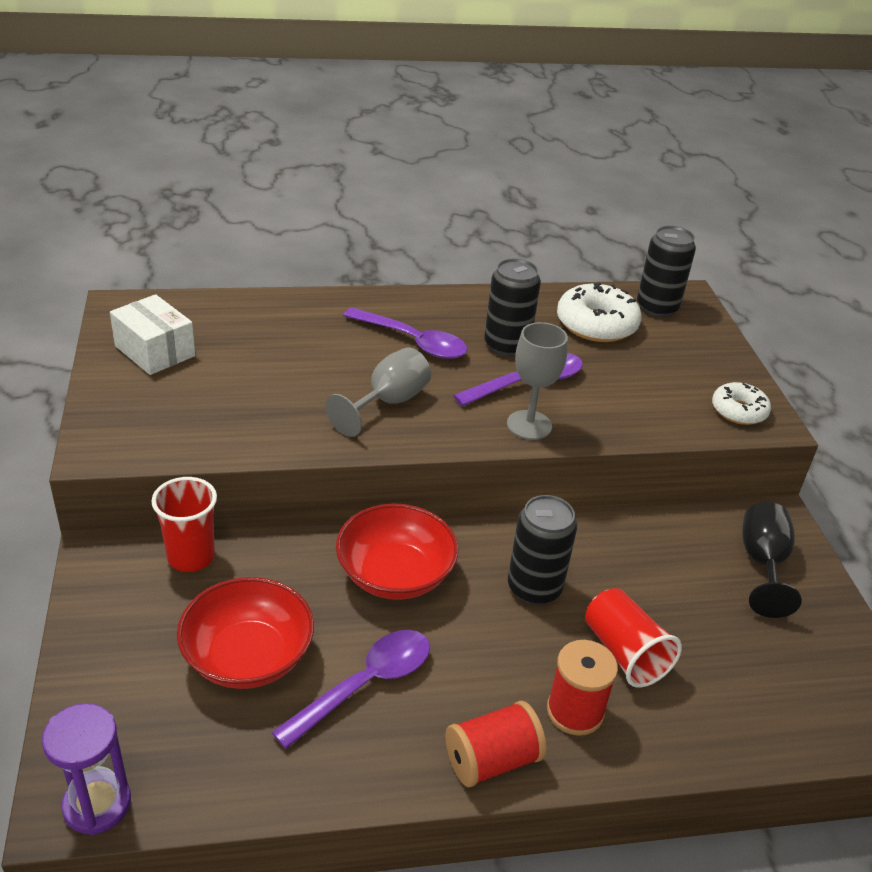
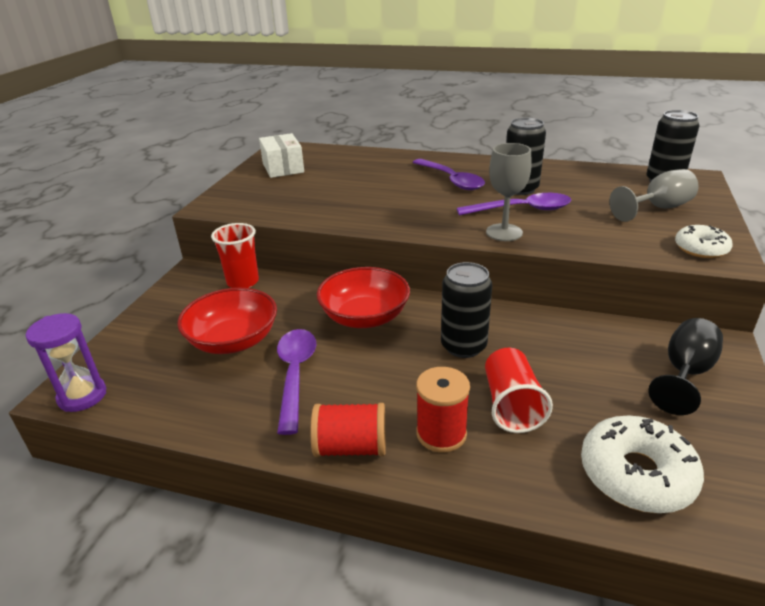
camera: 30 degrees right, 5 degrees down
(365, 684) = (295, 375): purple spoon -> purple spoon turned 75 degrees counterclockwise
(388, 402) = (408, 207): grey goblet -> grey goblet (658, 208)
(596, 324) = (603, 185): white donut -> white donut (636, 474)

